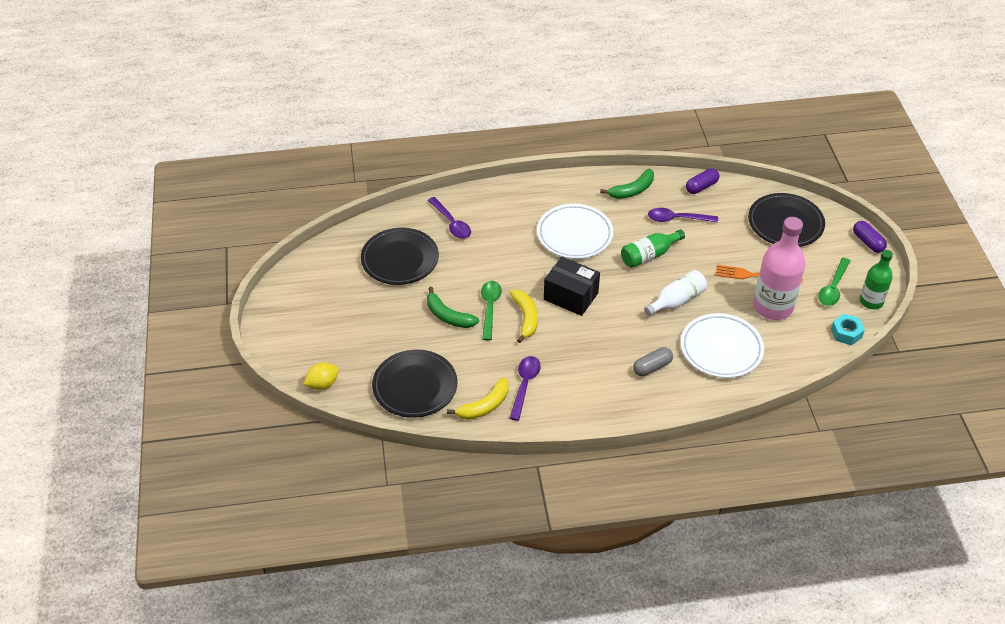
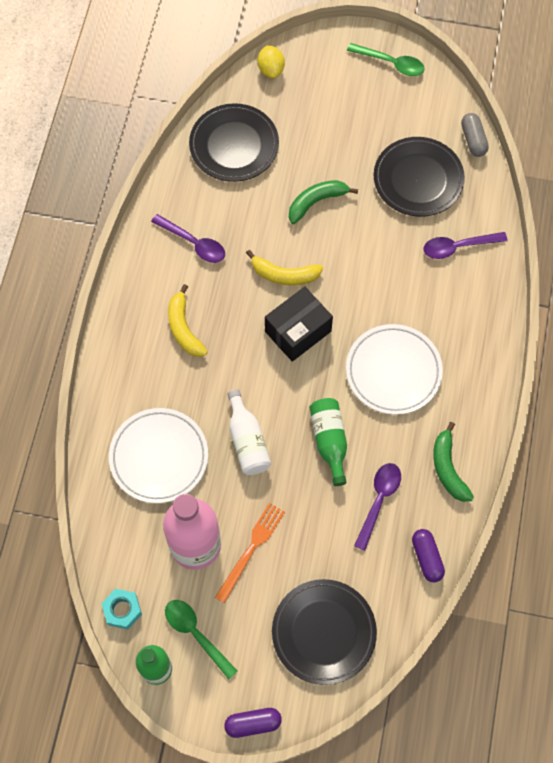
camera: 110 degrees right, 20 degrees up
(484, 406) = (183, 198): yellow banana -> yellow banana (184, 328)
(490, 308) = (312, 245): green spoon -> green spoon (391, 63)
(652, 367) = (165, 374): grey capsule -> grey capsule (473, 140)

